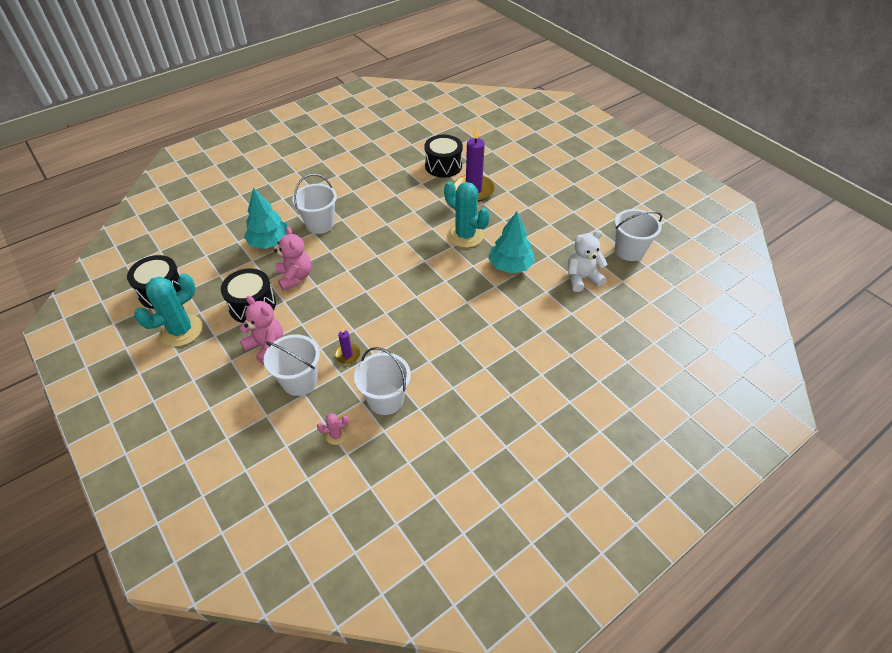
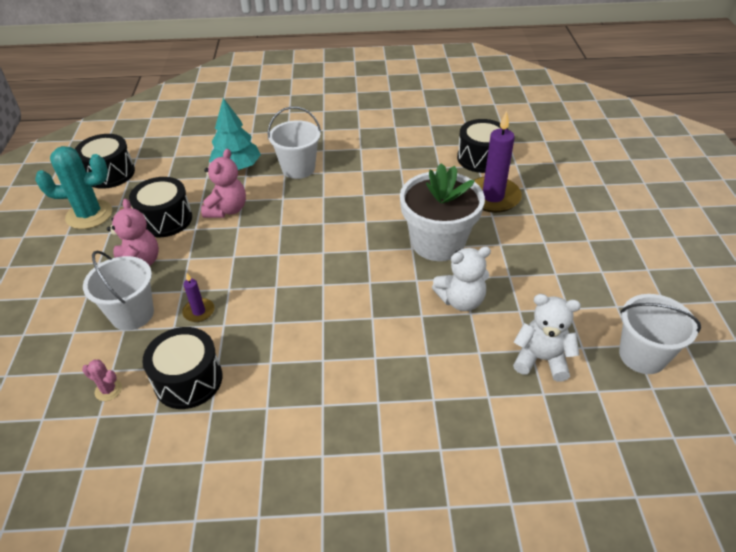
camera: 35 degrees right, 5 degrees down
(385, 399) = (188, 380): white bucket -> black drum
(465, 235) = (438, 243): turquoise cactus -> white flower pot
(510, 266) = (461, 300): turquoise tree -> white teddy bear

